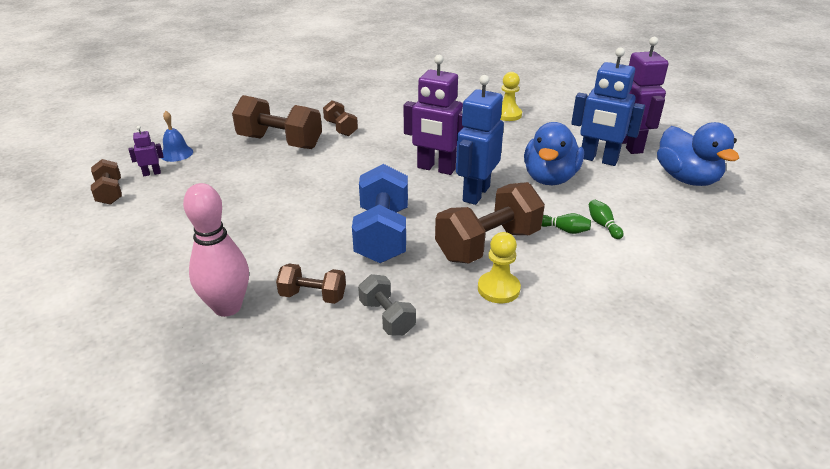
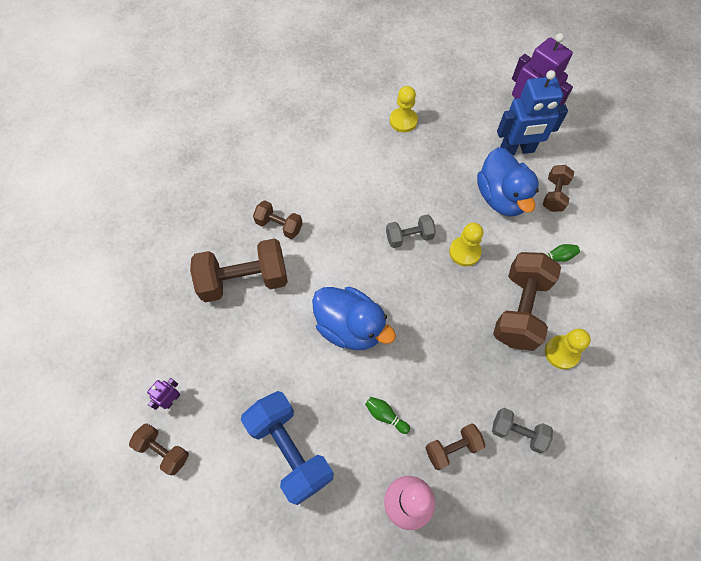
camera: 35 degrees left, 30 degrees up
(176, 153) = (163, 357): blue bell -> none
(382, 235) = (440, 348): blue dumbbell -> blue dumbbell (290, 450)
(436, 169) = (409, 237): purple robot -> grey dumbbell
(475, 194) = (464, 252): blue robot -> yellow pawn
(603, 225) = (575, 235): green bowling pin -> green bowling pin (385, 416)
(608, 195) = (554, 195): none -> brown dumbbell
(686, 178) = (590, 140): blue duck -> blue duck (350, 327)

